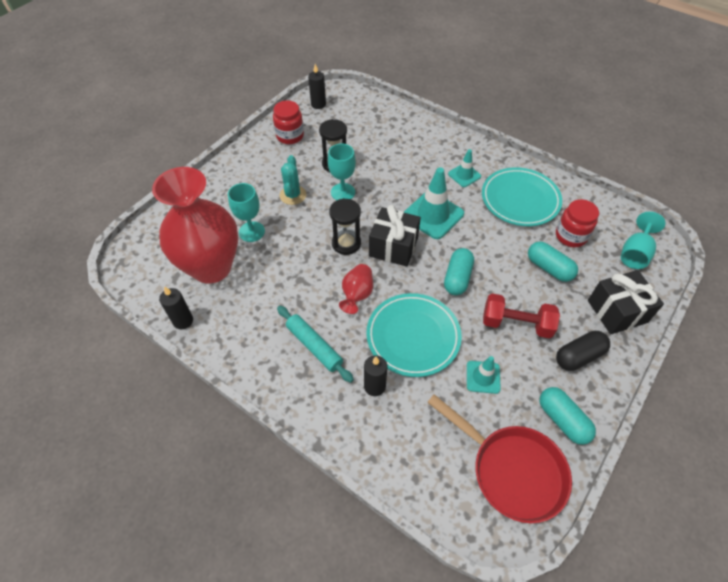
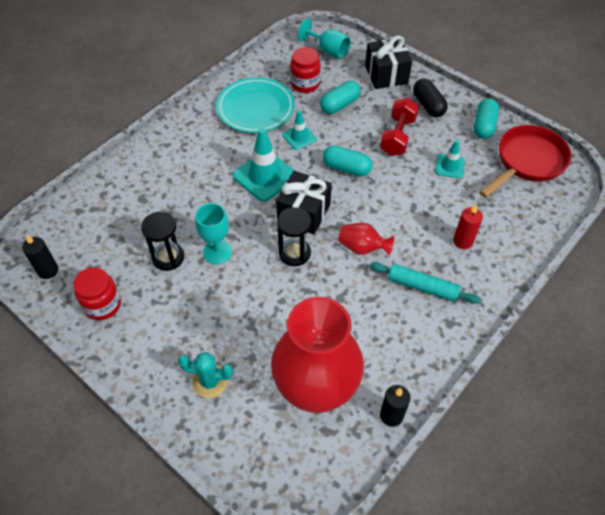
camera: 85 degrees left, 0 degrees up
(251, 231) = (265, 347): turquoise goblet -> none
(293, 195) = (212, 303): turquoise cactus -> turquoise cactus (210, 381)
(314, 346) = (422, 287): turquoise rolling pin -> turquoise rolling pin turned 60 degrees clockwise
(374, 386) = (463, 241): black candle -> red candle
(413, 336) = (411, 208): turquoise plate -> none
(464, 175) = (213, 144): turquoise traffic cone -> turquoise traffic cone (299, 137)
(562, 420) = (484, 126): turquoise capsule -> turquoise capsule turned 45 degrees counterclockwise

